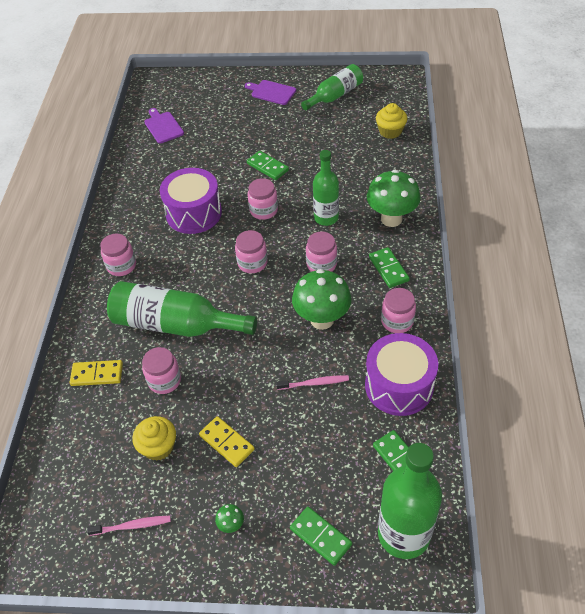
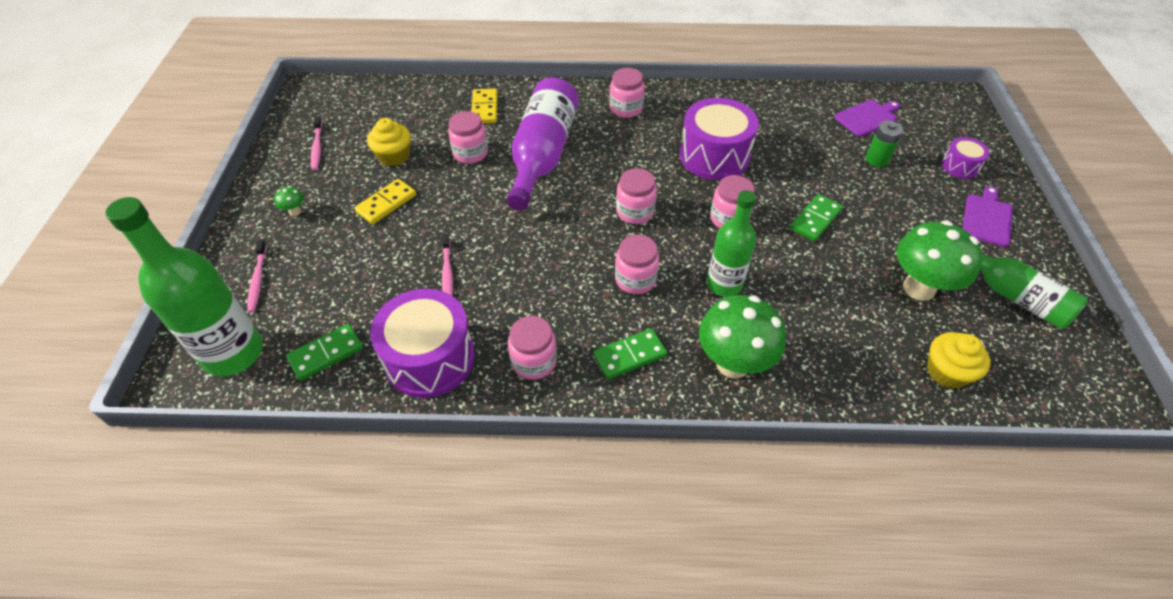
camera: 85 degrees right, 0 degrees up
(175, 324) = (542, 155): green bottle -> purple bottle
(210, 129) = (877, 159): none -> green battery
(222, 94) = (959, 166): none -> purple drum
(320, 536) = (258, 279): green domino -> pink toothbrush
(322, 319) = (541, 280): green mushroom -> green mushroom (918, 288)

